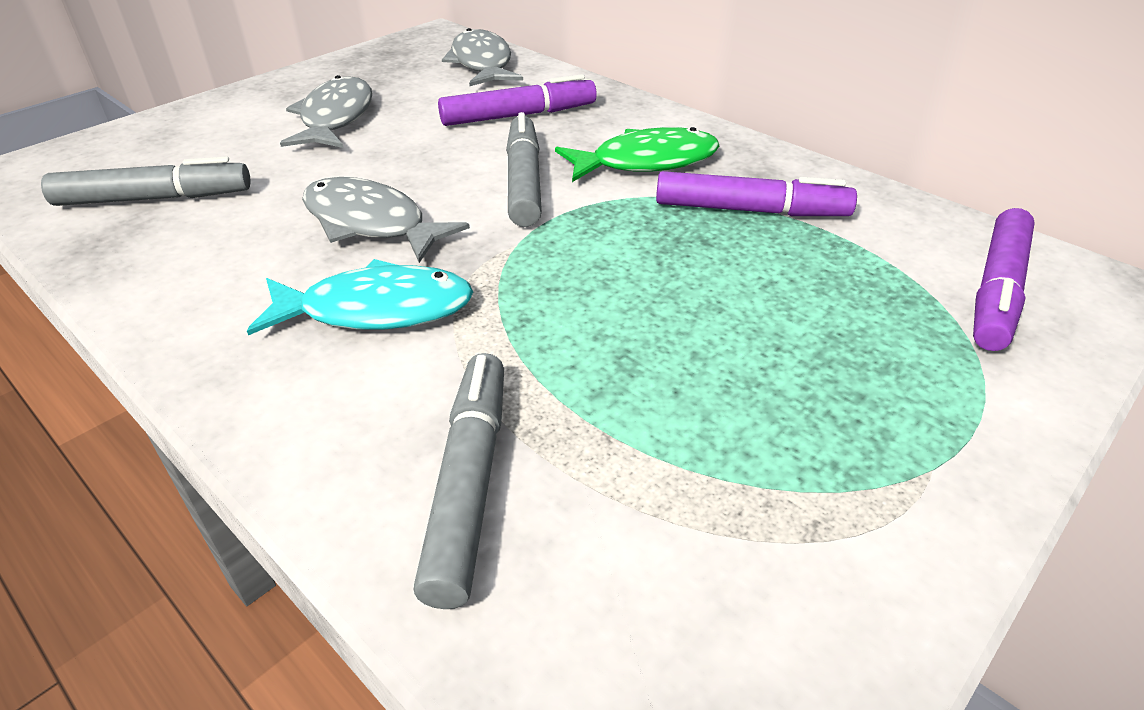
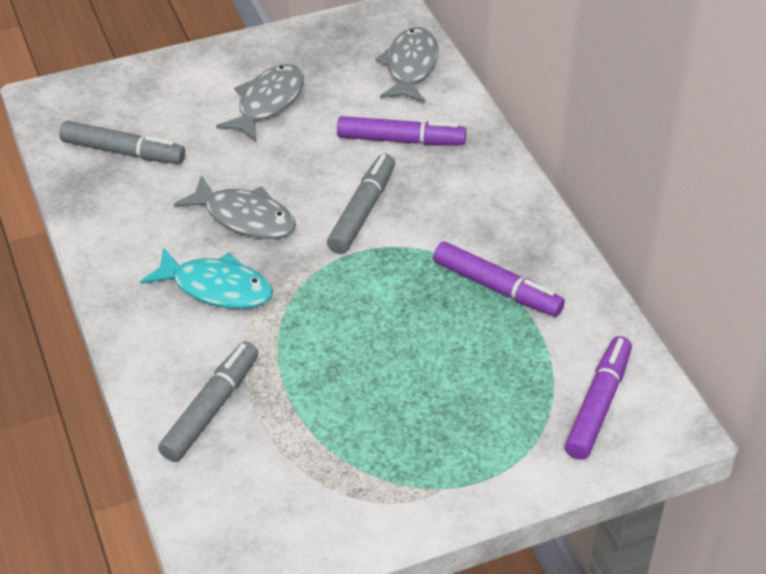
camera: 25 degrees right, 5 degrees up
(371, 223) = (244, 218): grey fish -> grey fish turned 150 degrees clockwise
(646, 162) = (460, 219): green fish -> none
(997, 291) = (598, 404): purple marker -> purple marker turned 150 degrees clockwise

